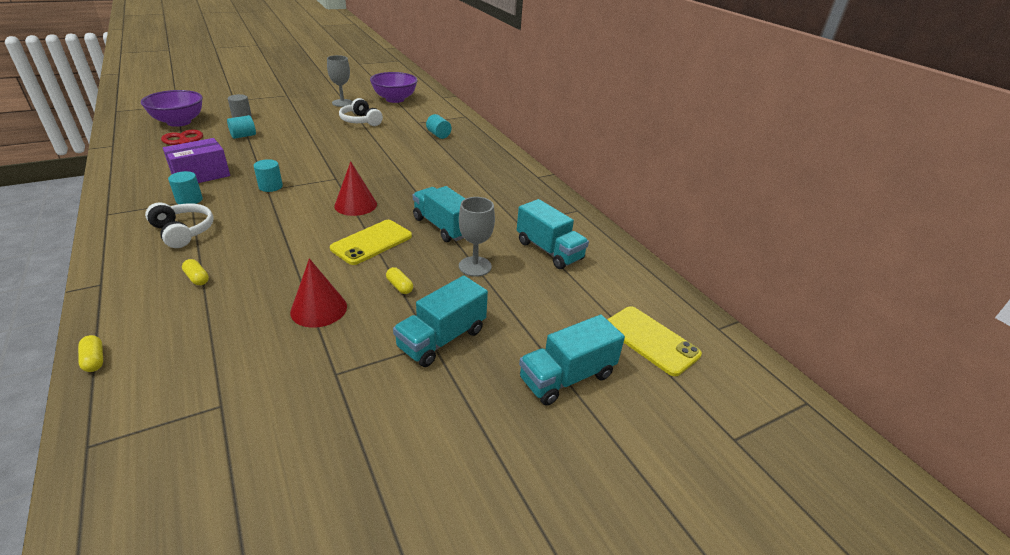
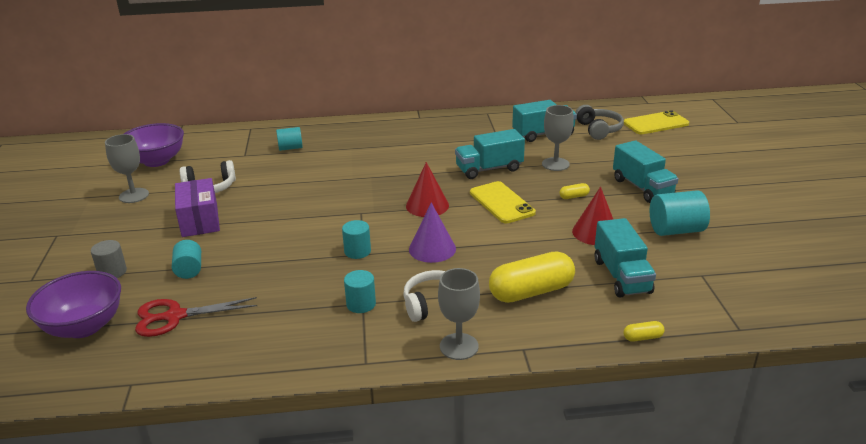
camera: 65 degrees left, 5 degrees down
(115, 250) = (459, 346): none -> grey goblet
(197, 278) = (531, 292): yellow capsule -> yellow capsule, size x2.39
(201, 175) = (295, 299): purple box -> purple box (200, 221)
(276, 217) = (432, 249): none -> purple cone
(333, 376) = (676, 230): none -> turquoise cylinder
(567, 377) = (686, 154): turquoise truck -> turquoise truck (621, 276)
(591, 290) = (598, 130): none -> grey headphones

